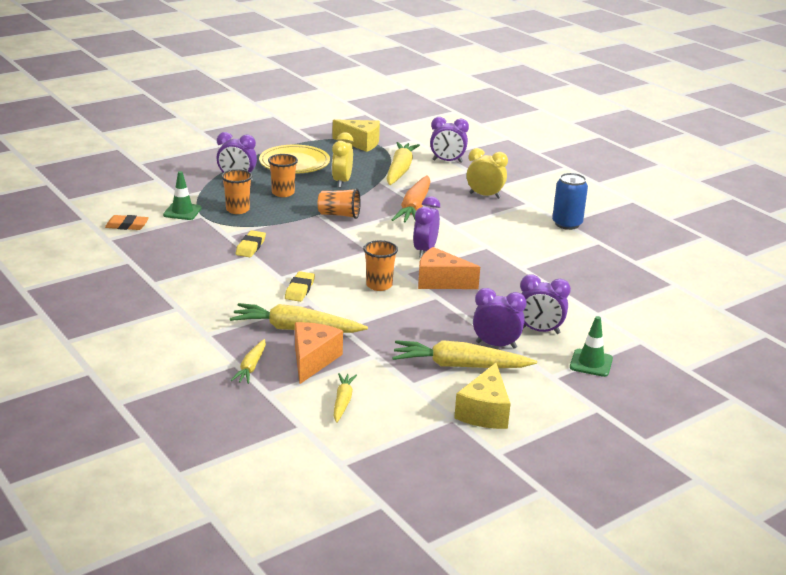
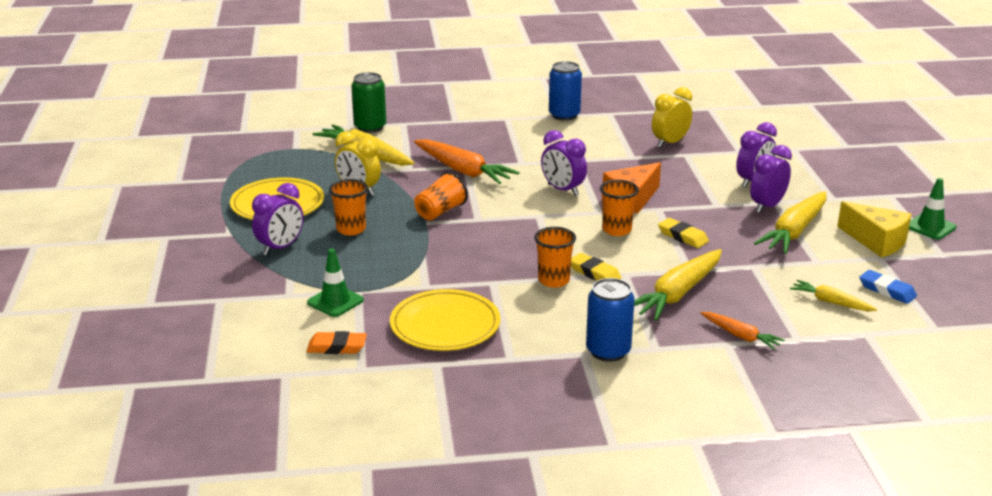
camera: 60 degrees left, 0 degrees up
(127, 226) = (337, 347): orange eraser -> orange eraser turned 60 degrees clockwise
(179, 252) = (445, 325): none -> yellow plate
(188, 316) = (608, 351): none -> blue can
(237, 209) = (366, 265): orange cup -> orange cup (553, 280)
(250, 247) = (471, 278): yellow eraser -> yellow eraser (683, 236)
(251, 367) = (740, 336): yellow carrot -> orange carrot
(313, 360) = (745, 299): orange cheese -> none
(360, 143) = (269, 157): yellow cheese -> none
(390, 429) = (887, 290): none -> blue eraser
(447, 161) = (370, 127): purple clock -> green can
(485, 195) = (469, 132): yellow clock -> yellow clock (670, 143)
(591, 363) = (819, 177): green traffic cone -> green traffic cone (930, 227)

